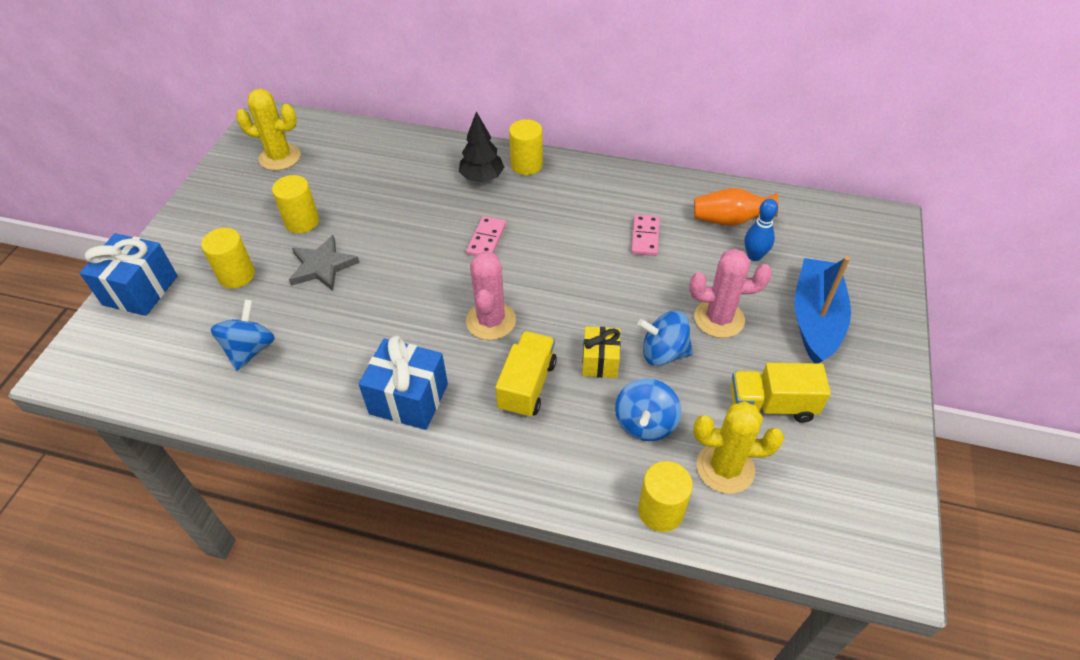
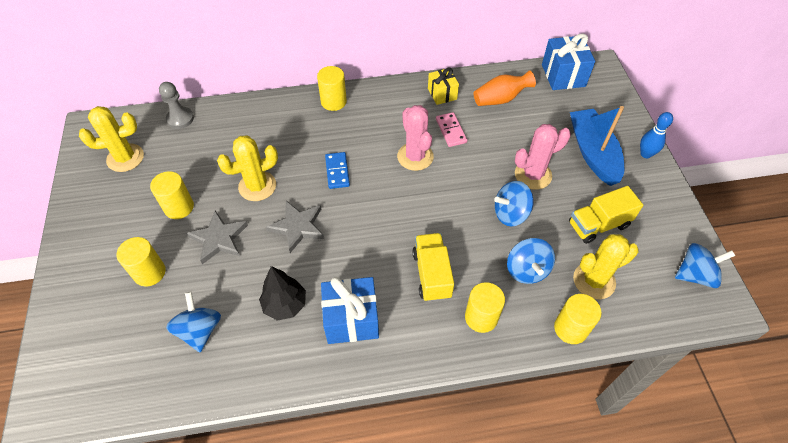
camera: 25 degrees left, 5 degrees up
(140, 290) = (69, 317): blue gift -> blue gift (563, 75)
(355, 135) = (180, 119): none -> grey pawn
(392, 227) = (257, 186): none -> yellow cactus
(409, 282) = (298, 227): none -> grey star
(482, 178) = (305, 123): black tree -> black tree (285, 304)
(486, 239) = (337, 171): pink domino -> blue domino
(491, 321) = (377, 235): pink cactus -> pink cactus (415, 157)
(557, 454) = (481, 317): none -> yellow cylinder
(600, 362) = (472, 237): yellow gift -> yellow gift (442, 94)
(754, 256) = (531, 120): blue bowling pin -> blue bowling pin (645, 154)
(872, 514) = (695, 275): none -> blue spinning top

